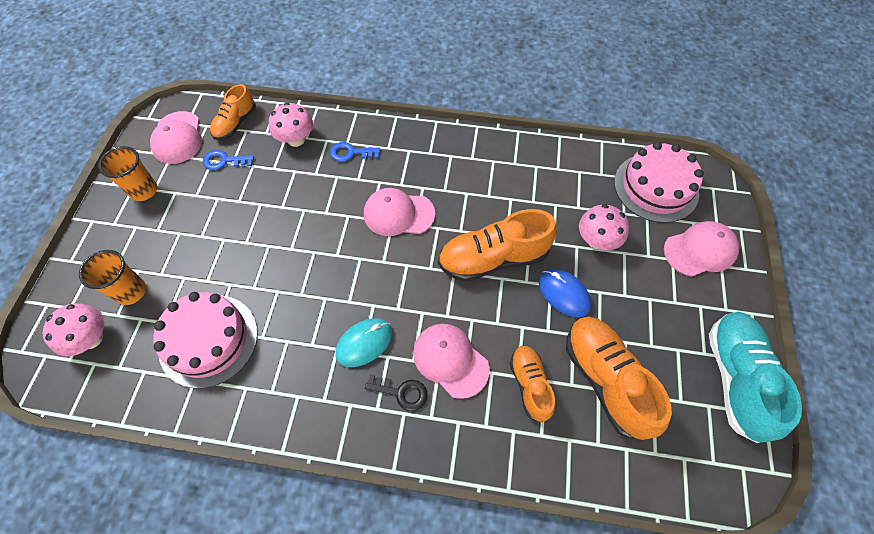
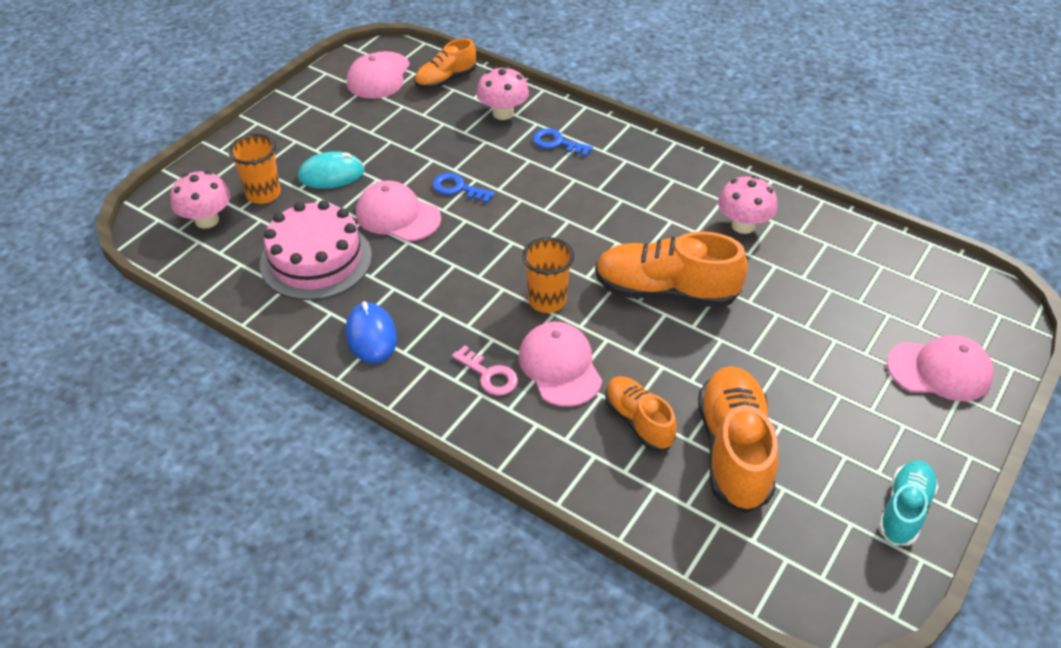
camera: 25 degrees right, 15 degrees down
(144, 190) = (320, 112): orange cup -> orange cup (547, 300)
(224, 161) = (415, 110): blue key -> blue key (458, 188)
(364, 343) = (474, 318): turquoise mouse -> turquoise mouse (331, 174)
(398, 214) = (579, 215): pink cap -> pink cap (397, 215)
(401, 392) = (489, 375): black key -> pink key
(529, 385) = (638, 421): orange shoe -> orange shoe turned 45 degrees counterclockwise
(564, 294) = (732, 353): blue mouse -> blue mouse (371, 336)
(596, 240) = (806, 316): pink mushroom -> pink mushroom (743, 225)
(656, 187) = (919, 289): pink cake -> none
(735, 378) = (904, 510): turquoise shoe -> turquoise shoe, size x0.60

